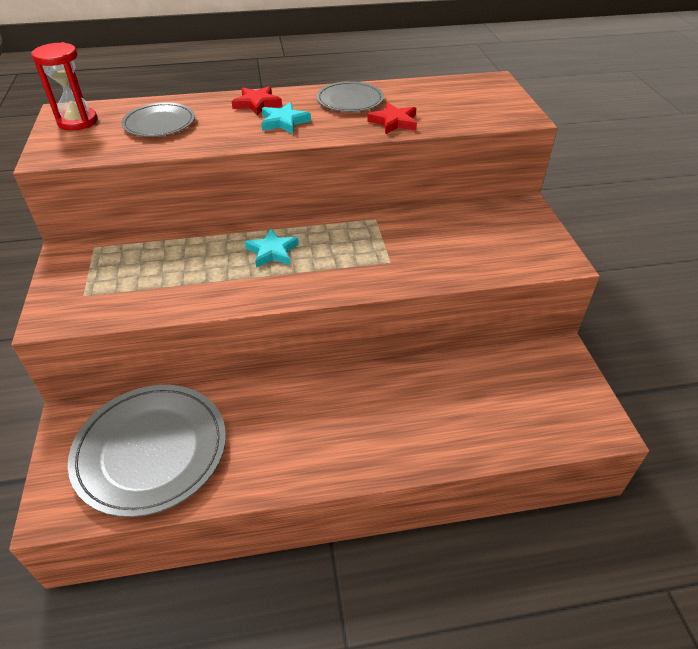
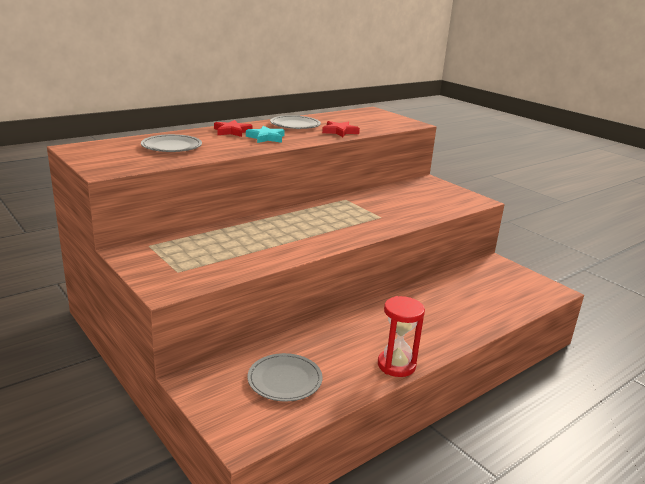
camera: 30 degrees left, 20 degrees down
(78, 122) = (99, 151): red hourglass -> red hourglass (396, 365)
(151, 450) = (285, 380): grey plate -> grey plate, size x0.56
(272, 251) = (296, 225): turquoise star -> none

